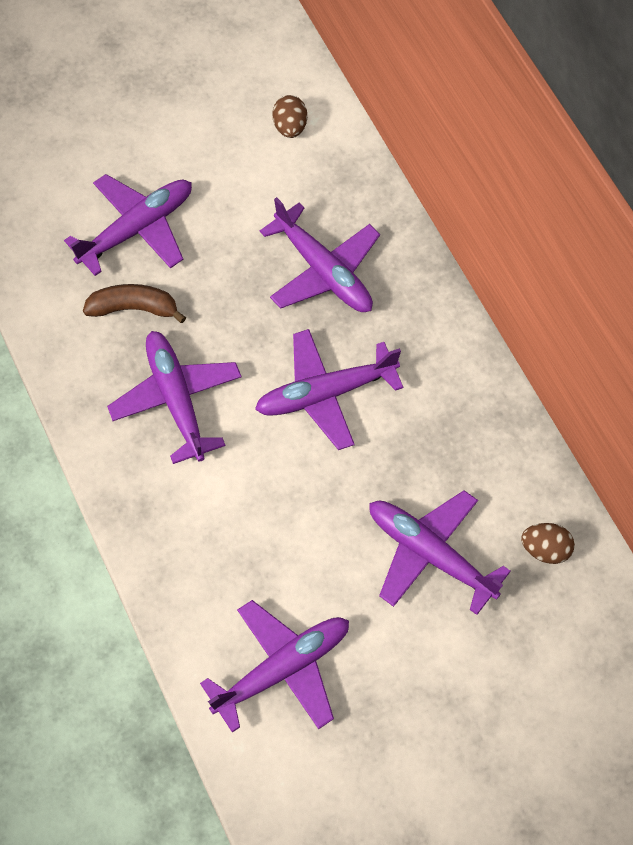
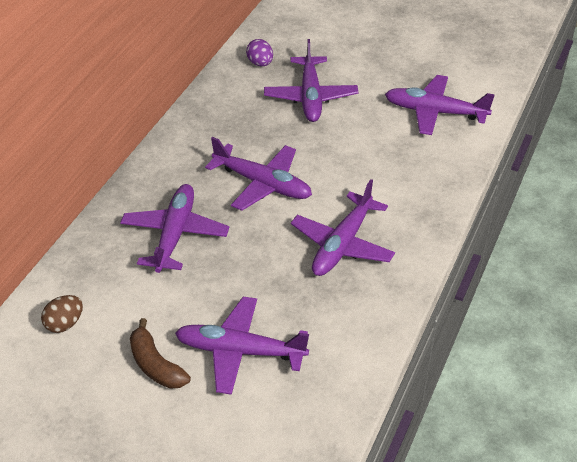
camera: 130 degrees left, 20 degrees down
(134, 308) = (304, 308): brown banana -> brown banana (156, 365)
(545, 549) = (260, 63): brown egg -> purple egg

